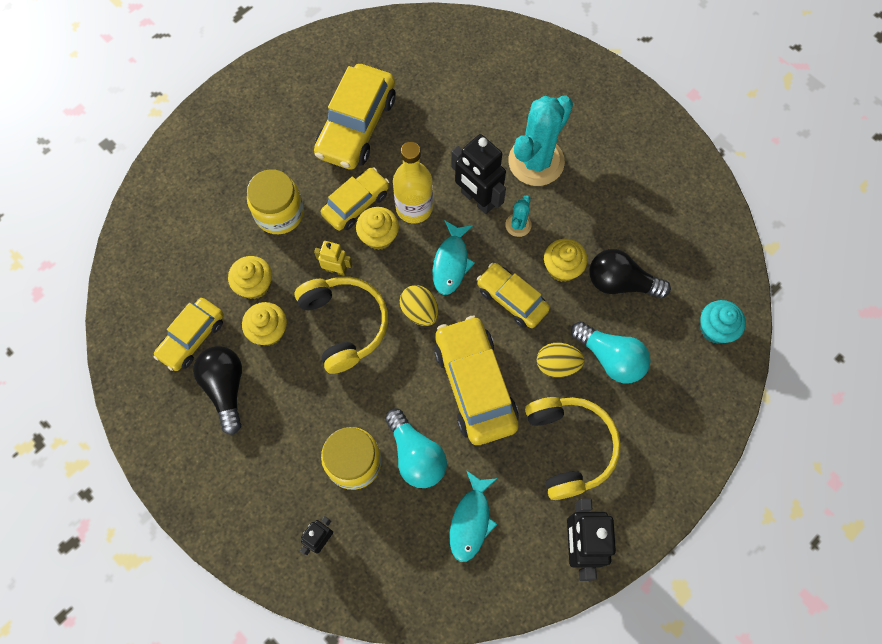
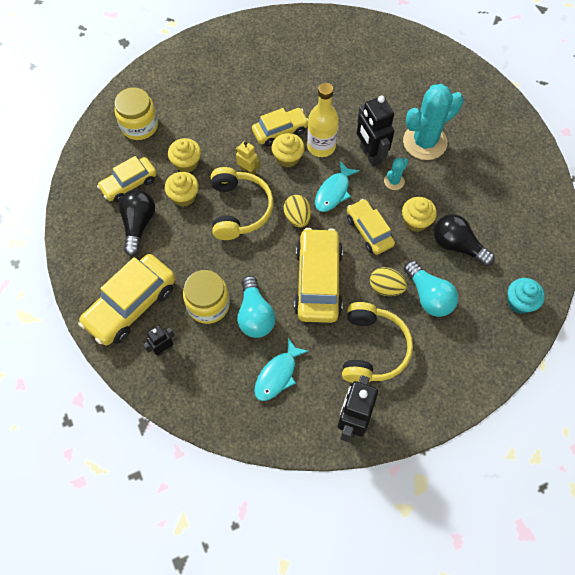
camera: 20 degrees right, 5 degrees down
(279, 213) = (223, 121): yellow jar -> yellow jar (139, 126)
(356, 126) = (301, 79): yellow car -> yellow car (131, 305)

